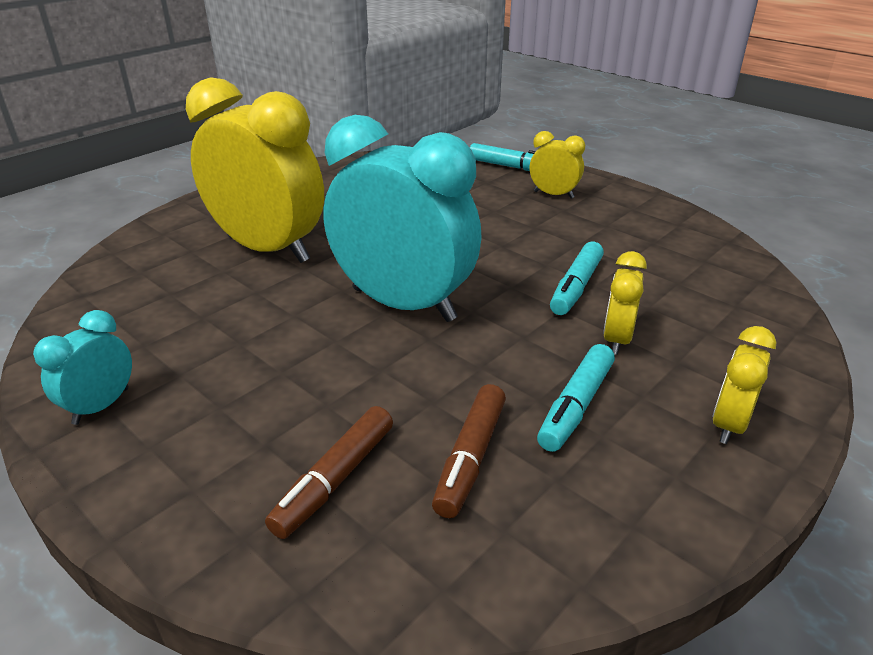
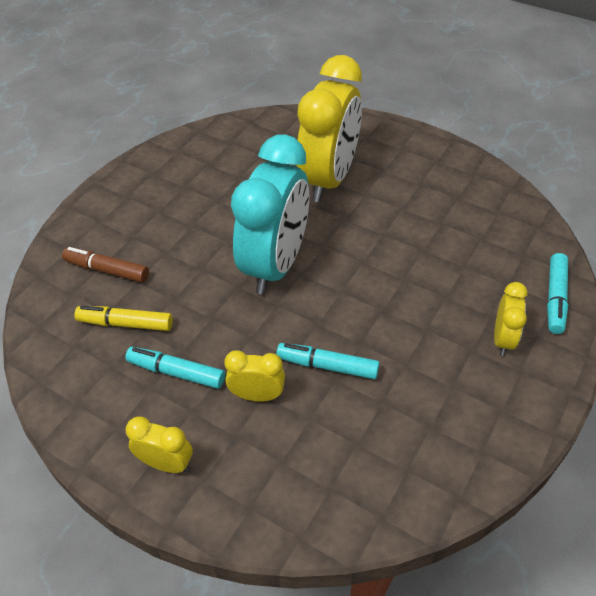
camera: 80 degrees right, 15 degrees up
(101, 406) = (155, 169): turquoise clock -> none
(470, 458) = (126, 324): brown marker -> yellow marker

